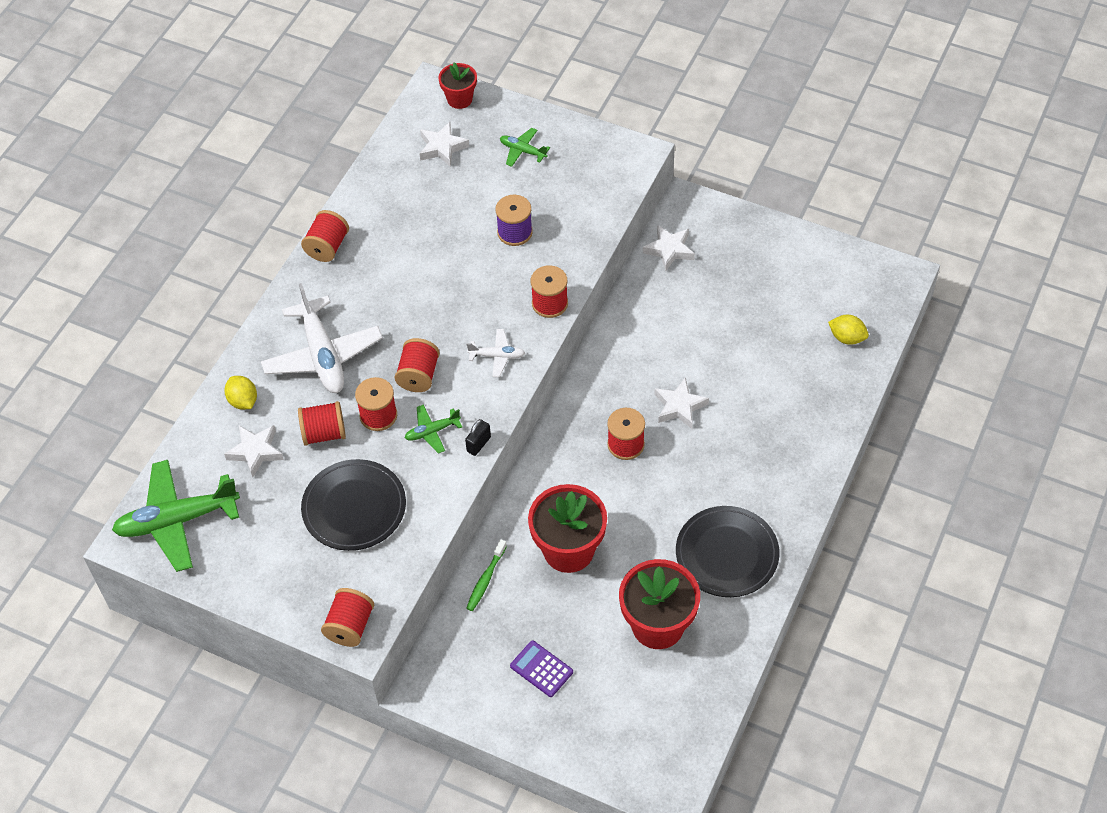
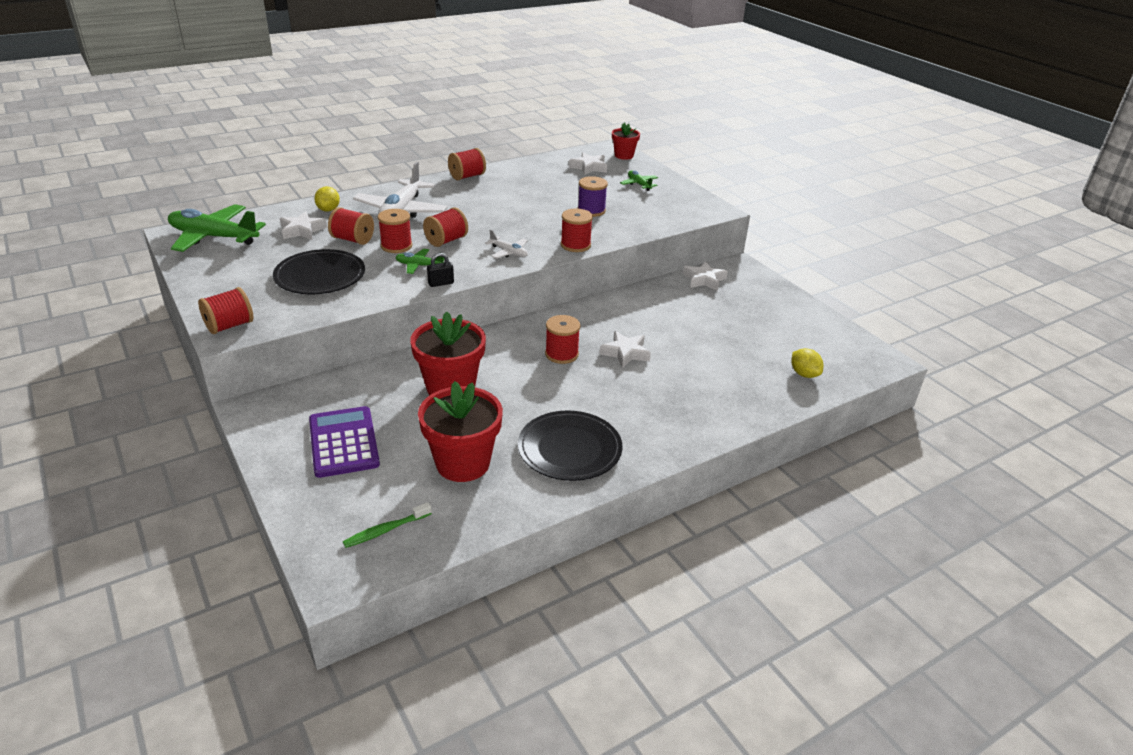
camera: 30 degrees right, 20 degrees down
(485, 579) = (373, 375): green toothbrush -> green toothbrush (385, 530)
(541, 669) = (344, 442): purple calculator -> purple calculator, size x1.70

